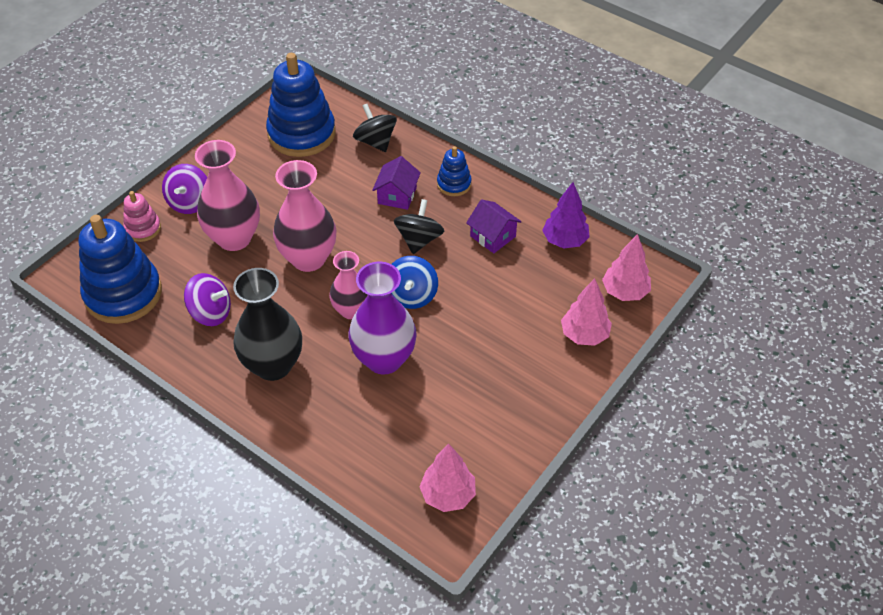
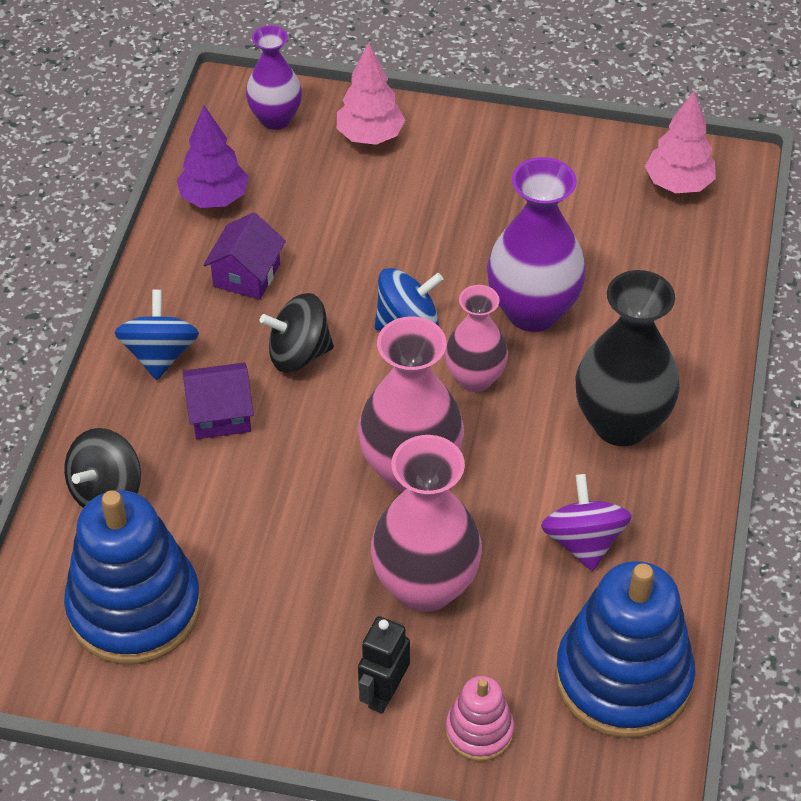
camera: 115 degrees left, 0 degrees up
(190, 202) = (384, 693): purple spinning top -> black robot
(454, 184) = (160, 355): blue stacking toy -> blue spinning top
(625, 292) = (275, 119): pink tree -> purple vase

